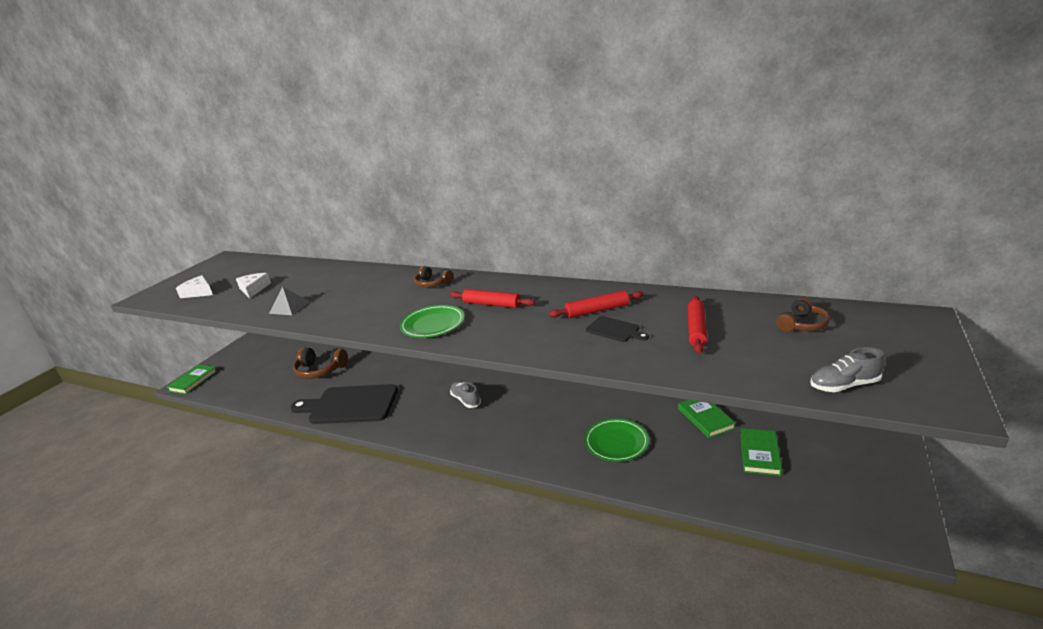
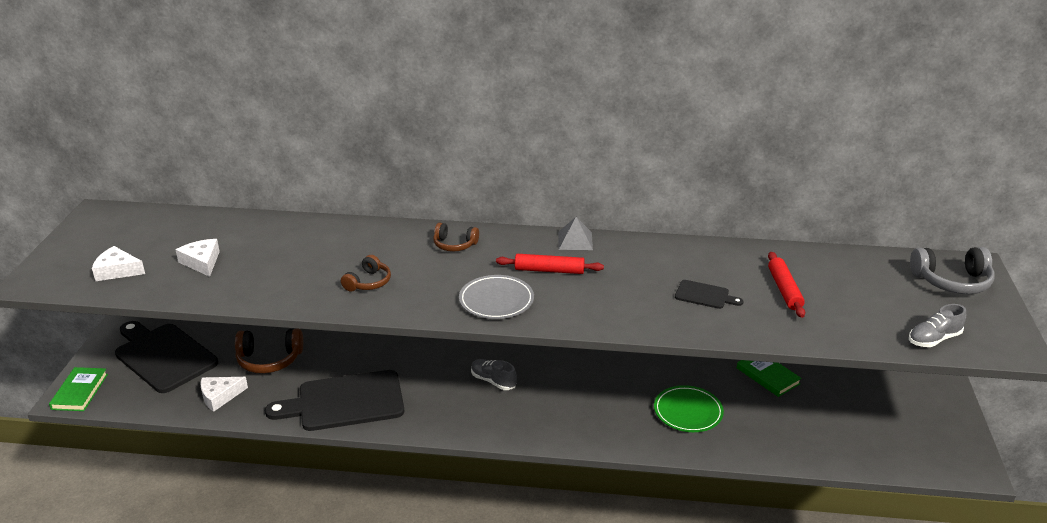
camera: 20 degrees left, 5 degrees up
(258, 362) = (164, 356): none -> black cutting board
(272, 392) = (220, 396): none -> white cheese
(289, 307) = (284, 287): grey pyramid -> grey pyramid (575, 240)
(433, 324) = (496, 300): green plate -> grey plate
(597, 310) = (673, 273): red rolling pin -> none
(759, 454) = (831, 407): green book -> none
(802, 325) = (878, 279): brown headphones -> brown headphones (368, 282)
(887, 331) = (952, 281): none -> grey headphones

